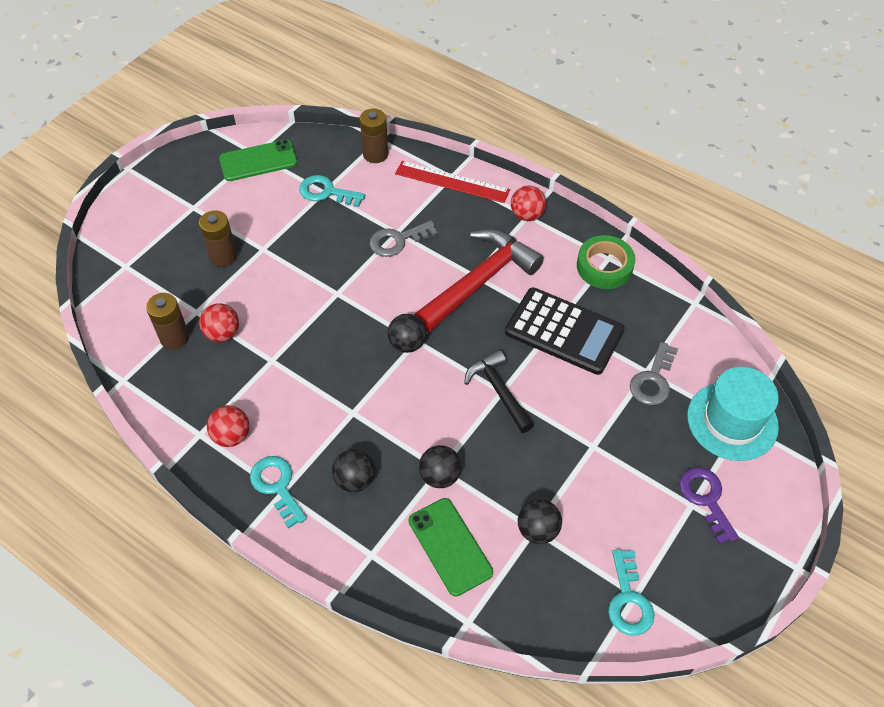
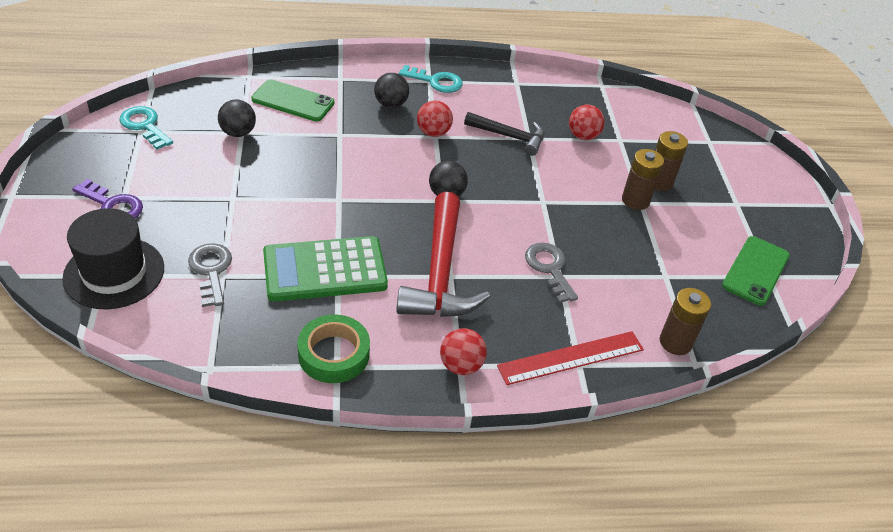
camera: 135 degrees right, 10 degrees down
(174, 338) = (608, 119): brown battery -> brown battery (635, 200)
(232, 436) = (496, 90): red ball -> red ball (433, 133)
(326, 192) = (663, 276): turquoise key -> none
(397, 240) = (549, 268): grey key -> grey key turned 45 degrees counterclockwise
(440, 476) = (335, 130): black ball -> none
(499, 391) = (341, 198): black hammer -> black hammer (509, 137)
(564, 331) = (325, 270): black calculator -> green calculator
(732, 421) = (114, 273): turquoise hat -> black hat

